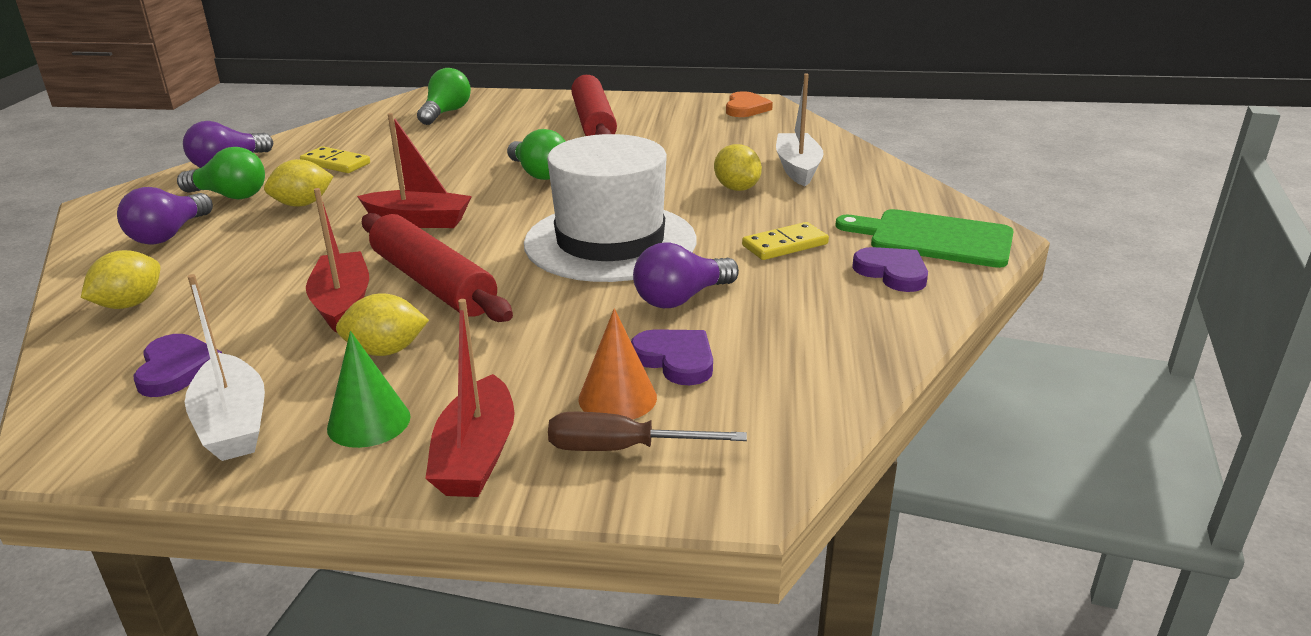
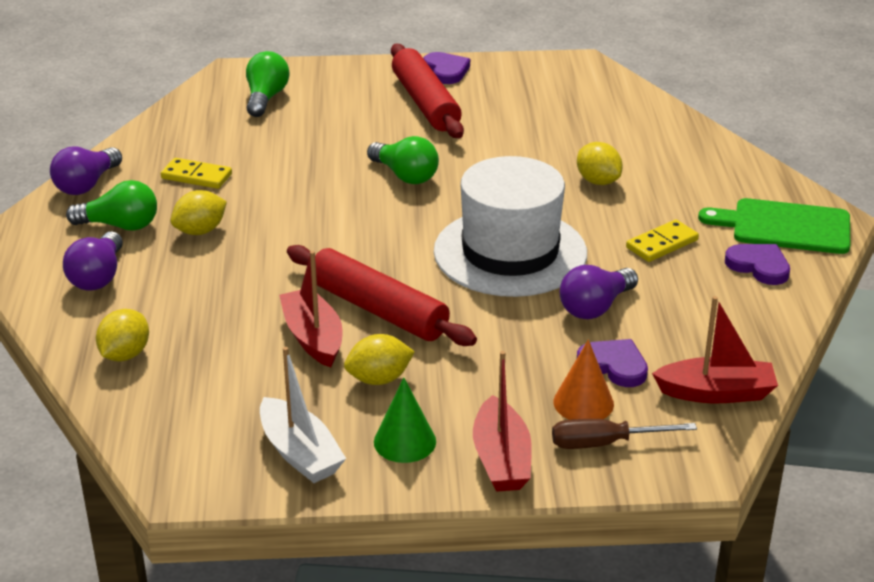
camera: 10 degrees left, 5 degrees up
(177, 369) = (217, 412): purple heart -> purple heart (446, 71)
(419, 221) = (324, 242): red boat -> red boat (716, 393)
(746, 108) = (569, 73): orange heart -> none
(797, 168) = (645, 152): white boat -> none

